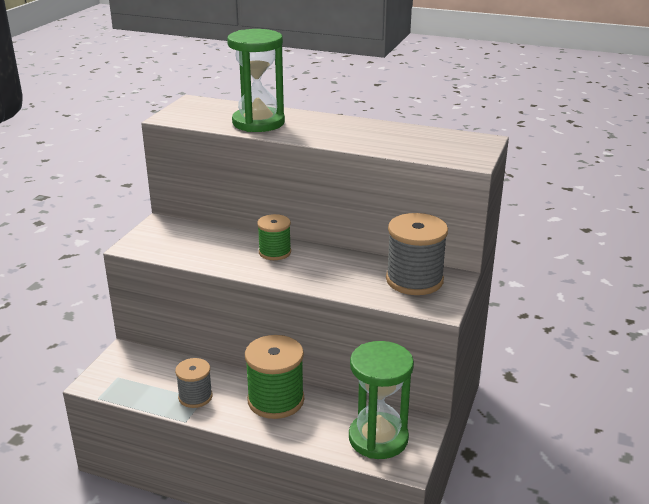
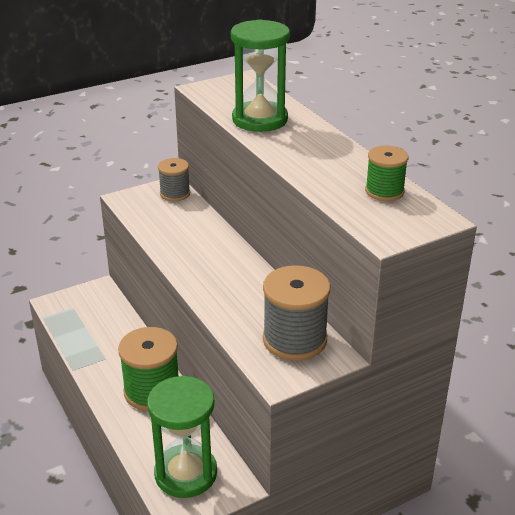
camera: 40 degrees right, 5 degrees up
(195, 397) = (101, 354): grey spool -> grey spool (175, 193)
(275, 252) = (218, 253): green spool -> green spool (384, 191)

